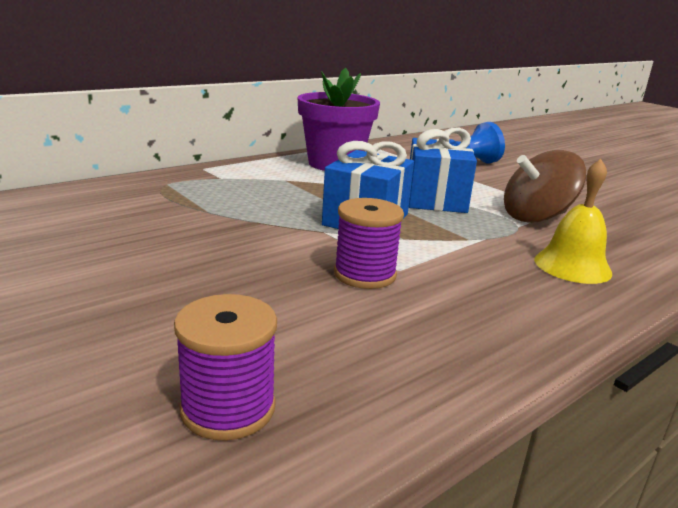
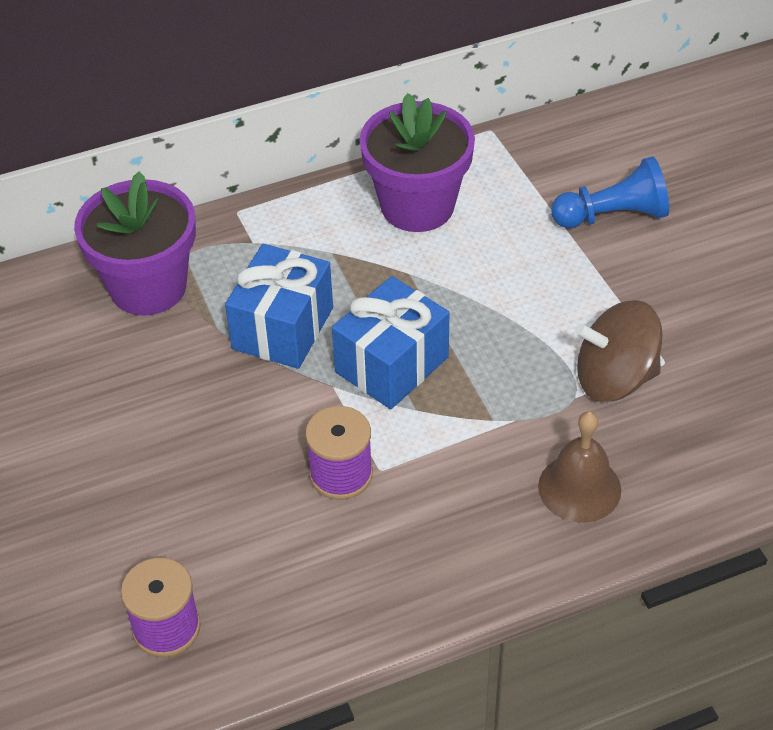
camera: 20 degrees right, 25 degrees up
(138, 196) = (148, 287): none -> purple flower pot
(435, 199) = (507, 319): blue gift -> blue gift (282, 328)
(572, 266) = (579, 488): yellow bell -> brown bell

